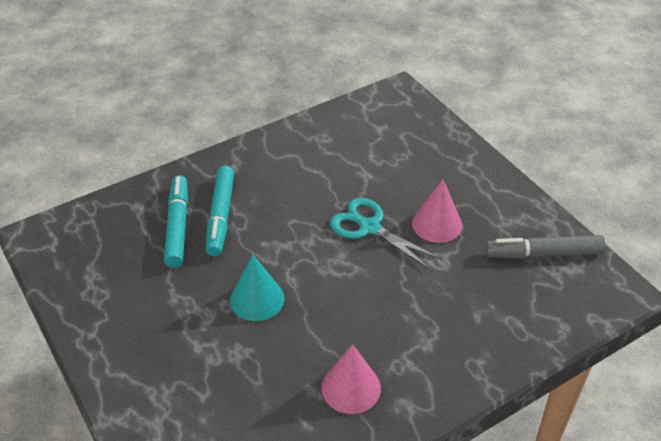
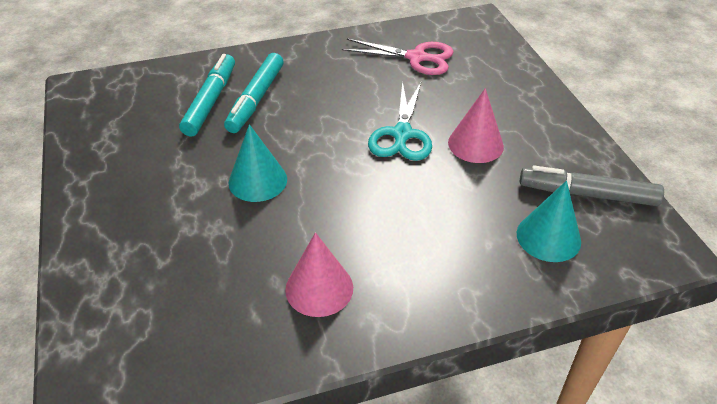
camera: 15 degrees right, 0 degrees up
(355, 144) = (417, 58): none -> pink scissors
(369, 227) = (401, 134): turquoise scissors -> turquoise scissors turned 135 degrees counterclockwise
(523, 300) = (548, 237): none -> turquoise cone

